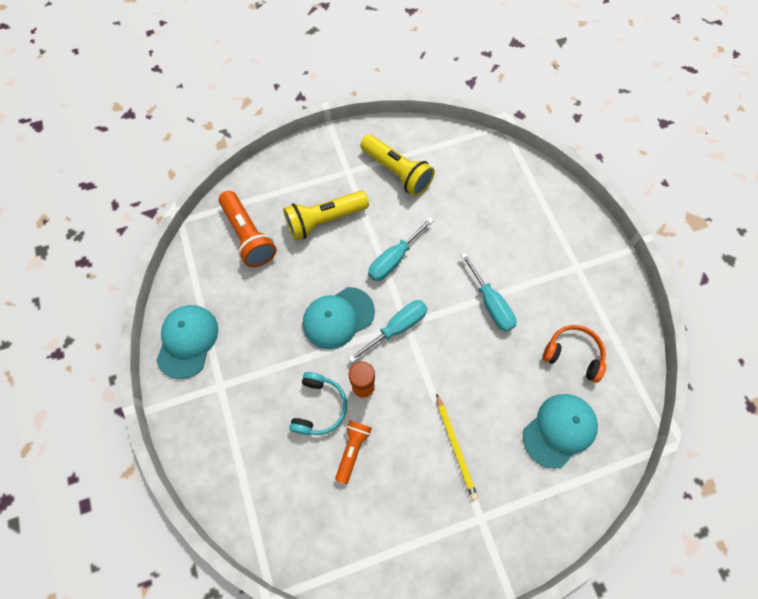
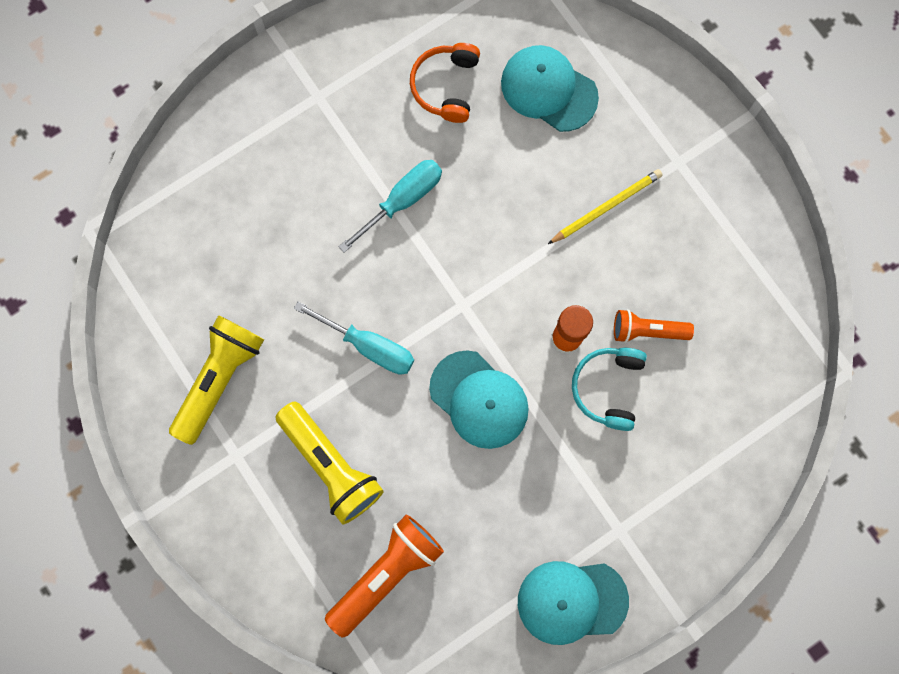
camera: 105 degrees left, 10 degrees up
(319, 407) = (607, 388): turquoise headphones -> turquoise headphones turned 75 degrees counterclockwise
(397, 328) = (472, 316): turquoise screwdriver -> none

